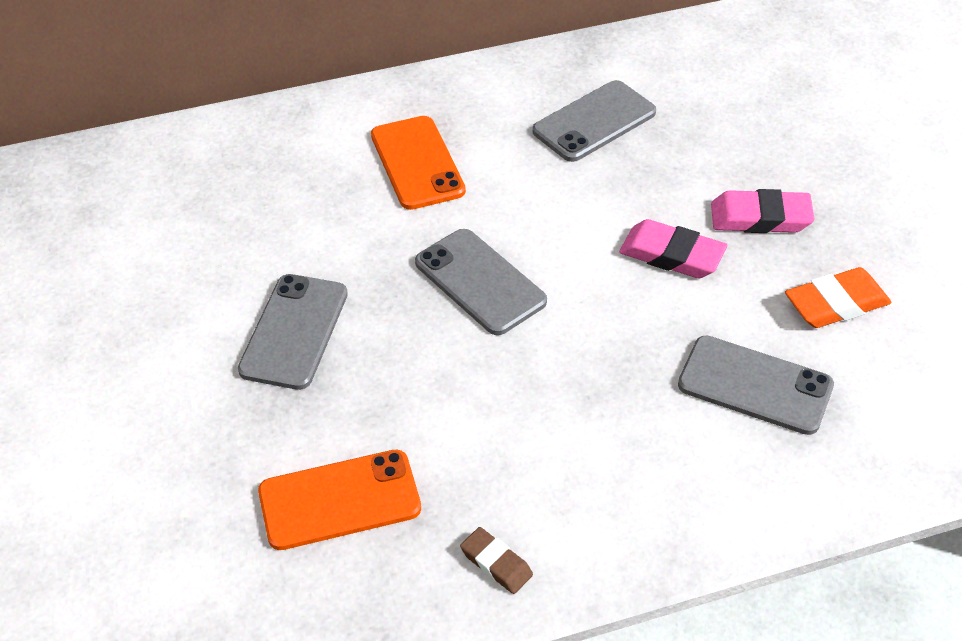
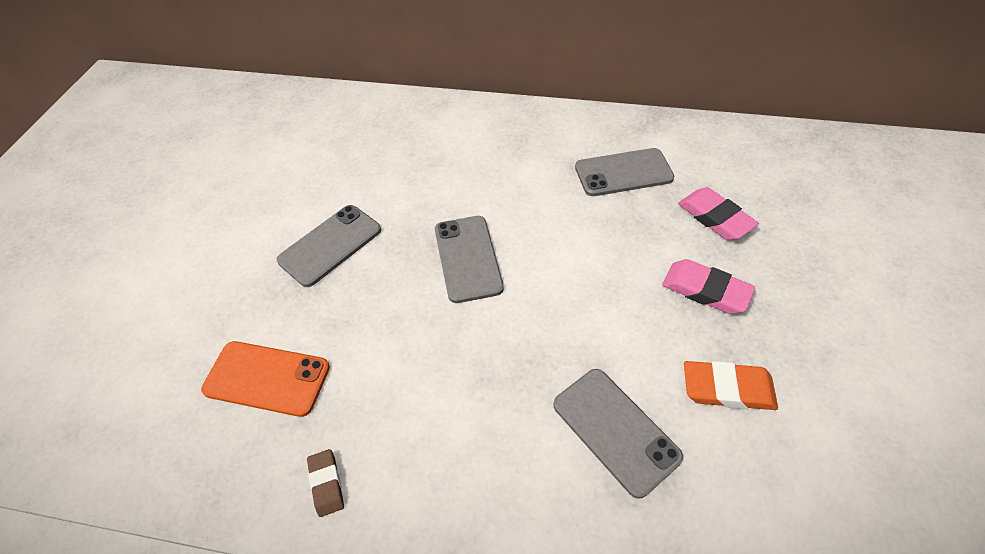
camera: 30 degrees right, 5 degrees up
(417, 163) = (485, 161): orange phone -> none
(672, 255) = (617, 292): pink eraser -> pink eraser (715, 217)

